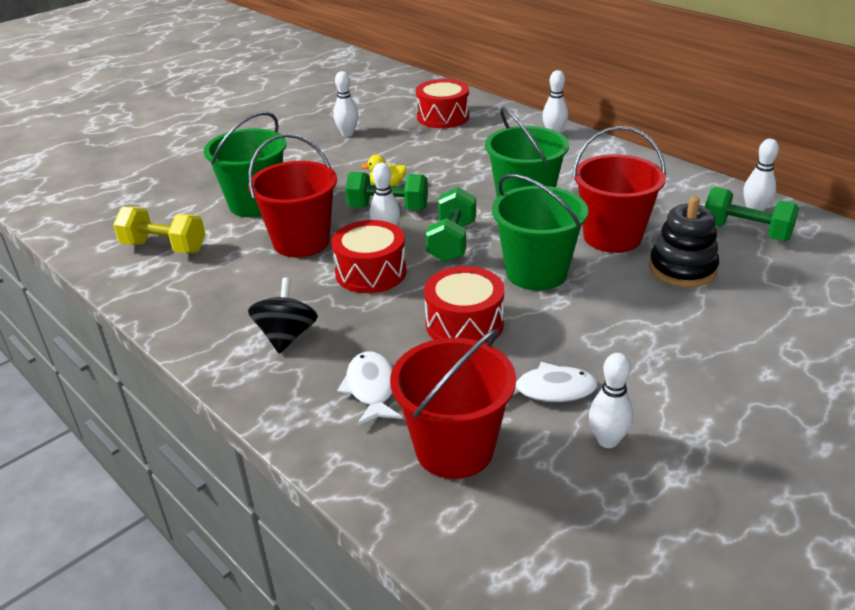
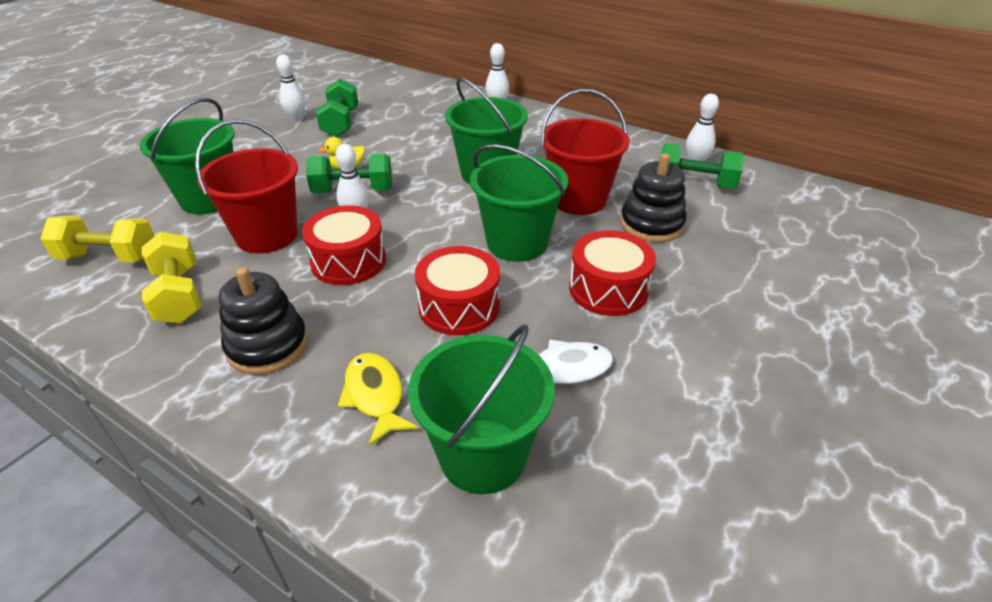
camera: 15 degrees left, 5 degrees up
(218, 286) = (179, 295): none -> yellow dumbbell
(286, 336) = (267, 346): black spinning top -> black stacking toy
(371, 389) = (375, 396): white fish -> yellow fish
(443, 117) = (388, 97): red drum -> red drum (608, 289)
(452, 242) = (426, 219): green dumbbell -> green dumbbell (341, 123)
(454, 449) = (483, 455): red bucket -> green bucket
(607, 440) = (638, 418): white bowling pin -> none

